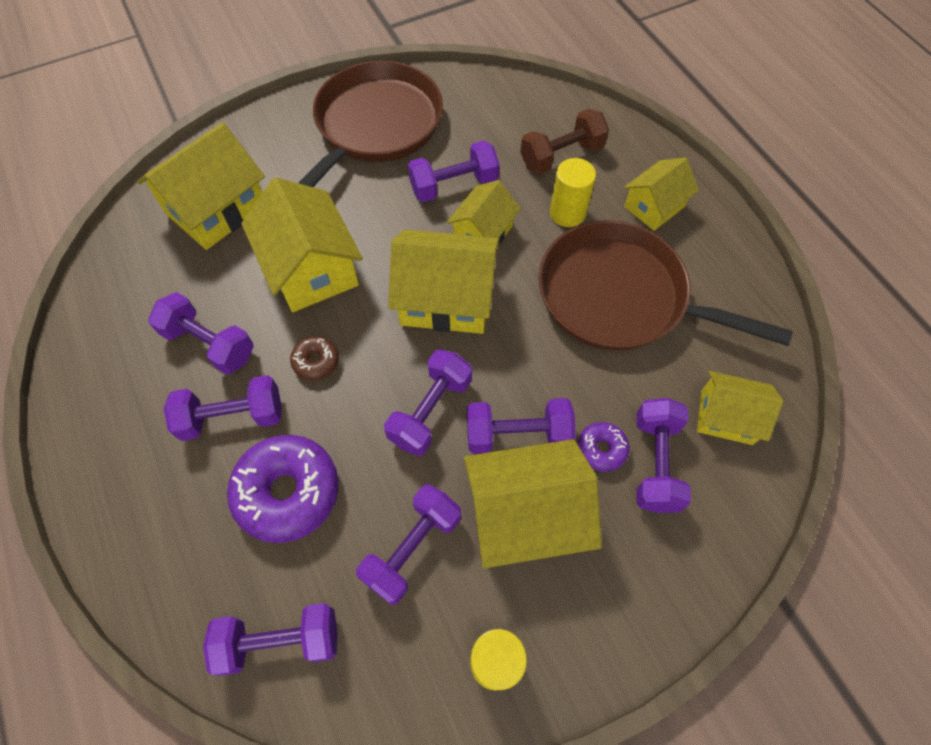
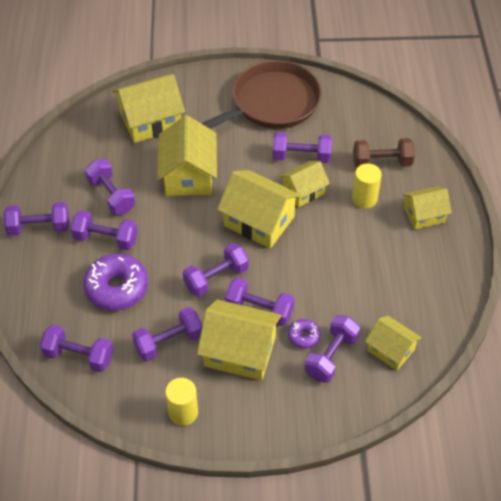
camera: 25 degrees right, 10 degrees down
(115, 442) = (39, 227): none -> purple dumbbell
(316, 361) = (165, 227): brown donut -> none
(619, 297) = (367, 259): brown pan -> none

